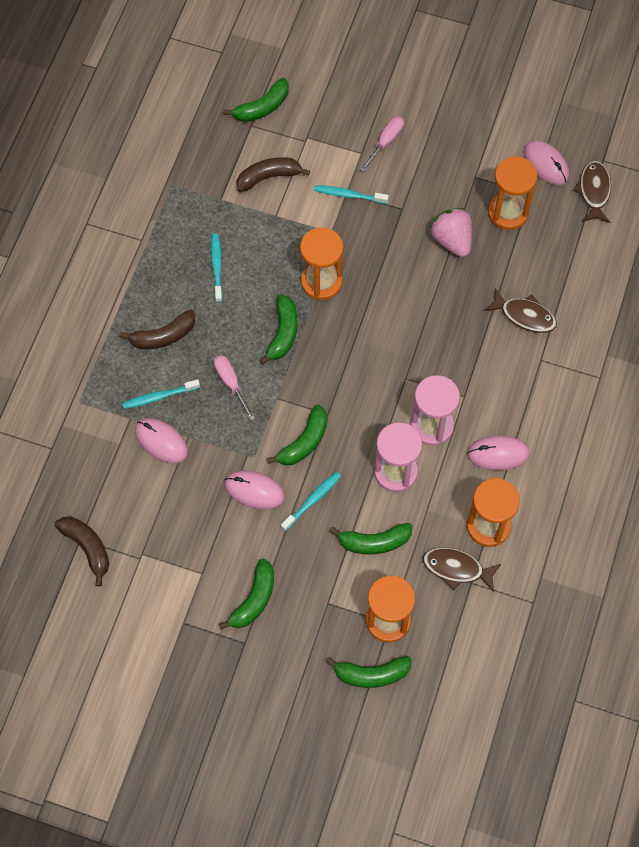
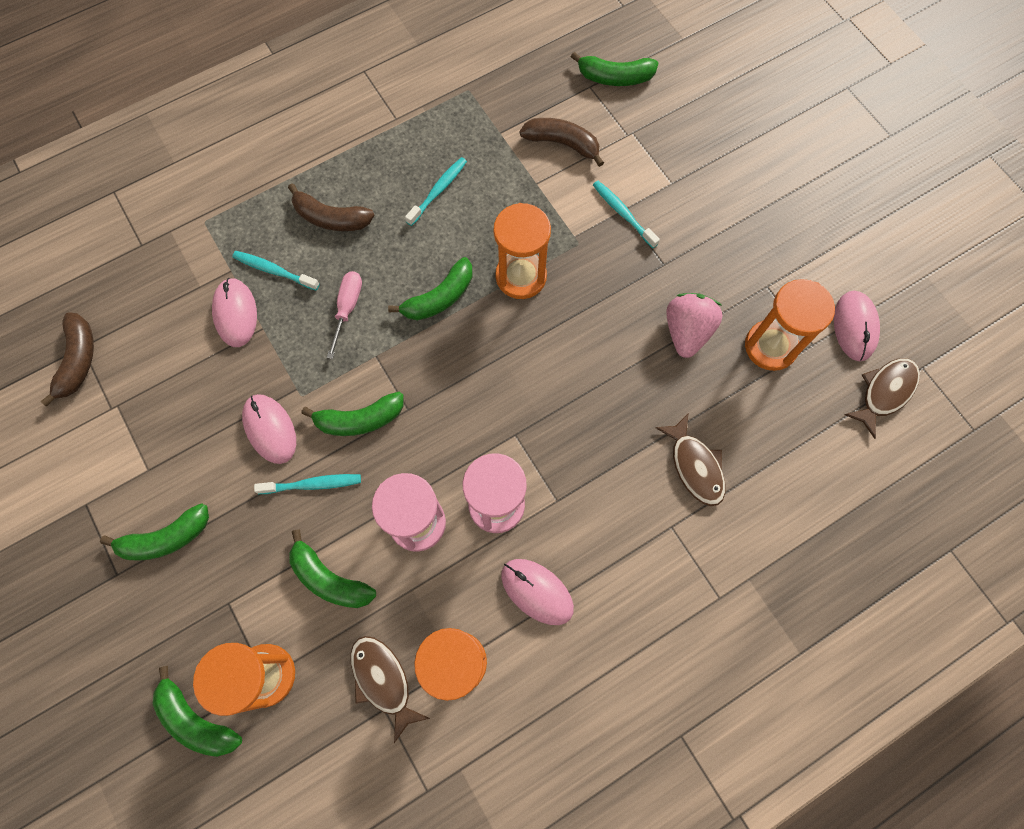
camera: 40 degrees right, 5 degrees up
(386, 142) = (705, 190): pink screwdriver -> none

